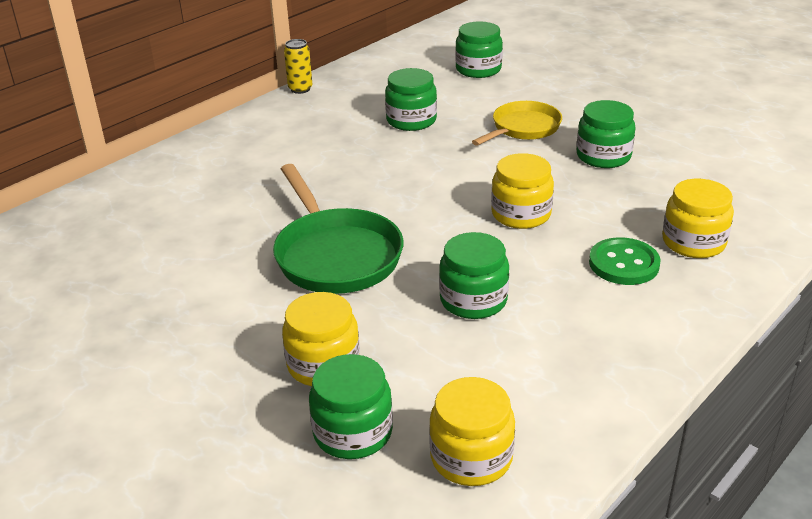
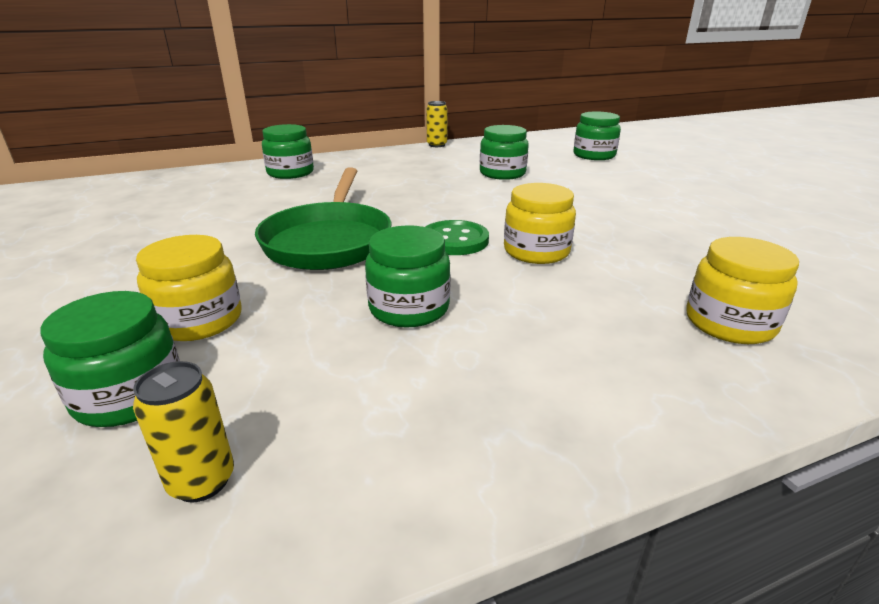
camera: 25 degrees right, 5 degrees down
(471, 457) = (202, 481): yellow jar -> yellow can
(523, 128) = (600, 194): yellow pan -> none
(603, 156) = (668, 227): green jar -> green jar (290, 173)
(624, 264) = (617, 321): green button -> green button (454, 240)

